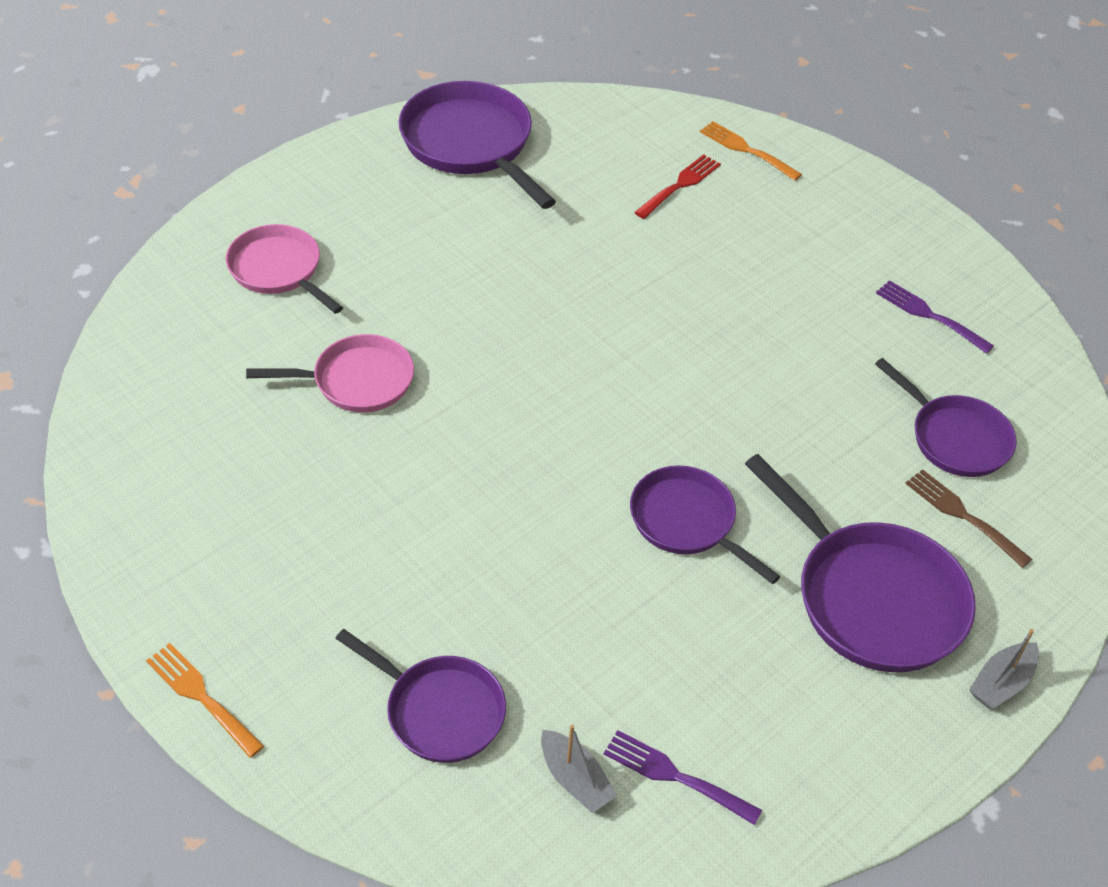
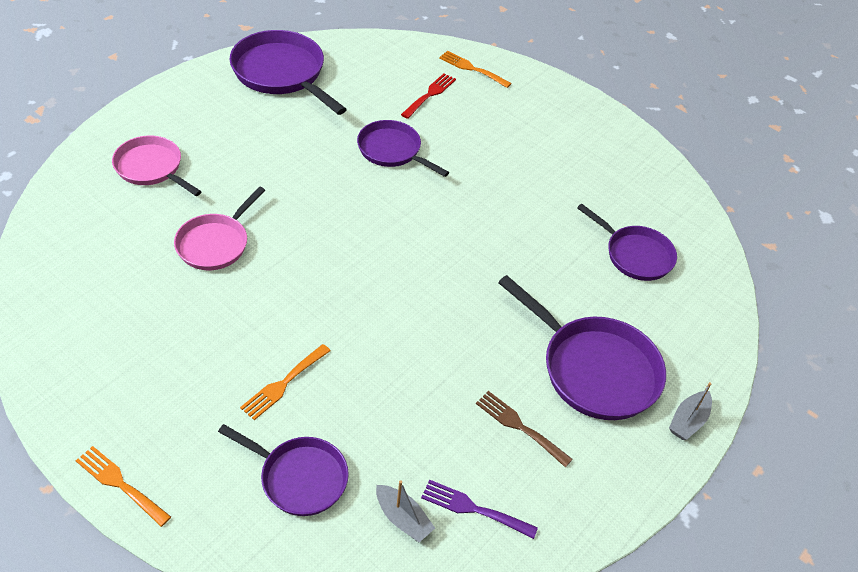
camera: 10 degrees left, 0 degrees up
(356, 381) = (216, 243): pink pan -> pink pan turned 135 degrees clockwise
(430, 582) = (283, 384): none -> orange fork
(687, 522) = (461, 326): purple pan -> purple pan (392, 151)
(929, 315) = (607, 173): purple fork -> none
(962, 515) = (647, 307): brown fork -> brown fork (519, 426)

